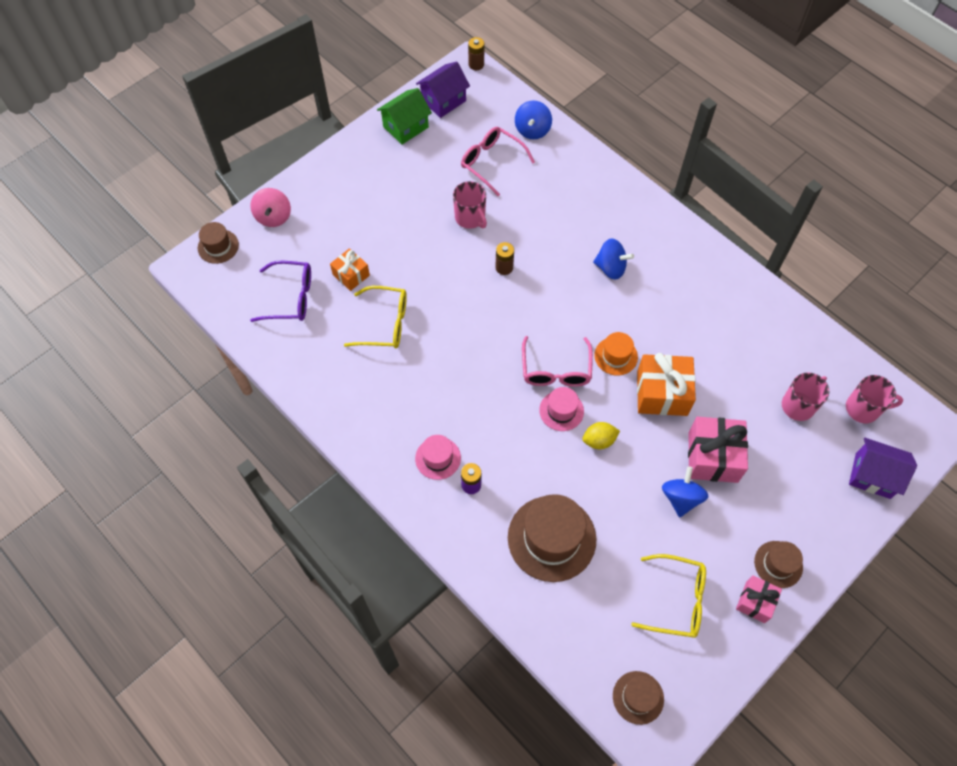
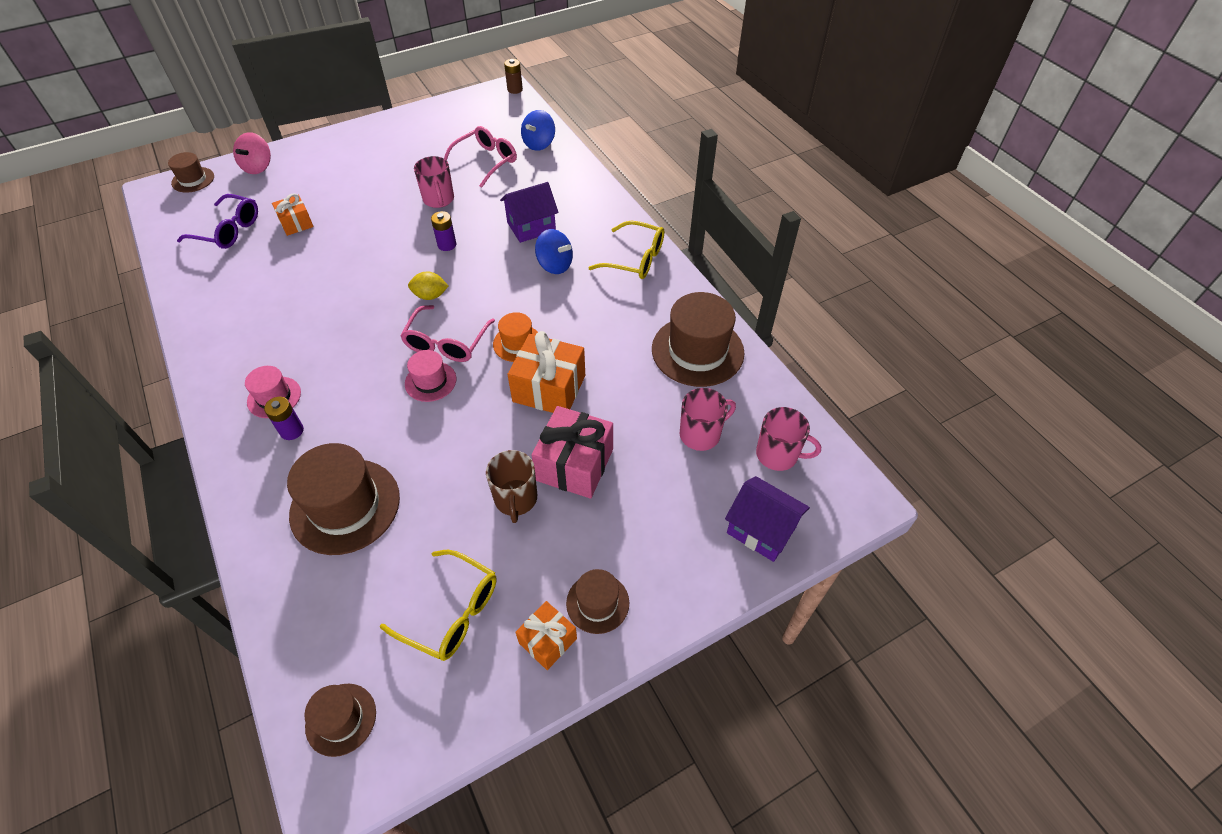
camera: 15 degrees right, 10 degrees down
(384, 323) = (300, 268): yellow glasses -> yellow glasses (634, 259)
(405, 127) = (422, 123): green house -> none
(443, 101) = (469, 110): purple house -> purple house (531, 227)
(492, 163) = (485, 162): pink glasses -> pink glasses turned 75 degrees clockwise
(504, 267) = (447, 245): brown battery -> purple battery
(599, 440) = (454, 419): yellow lemon -> yellow lemon (430, 296)
(681, 498) = (516, 499): blue spinning top -> brown mug
(755, 602) = (548, 641): pink gift -> orange gift
(766, 328) = (697, 351): none -> brown hat

